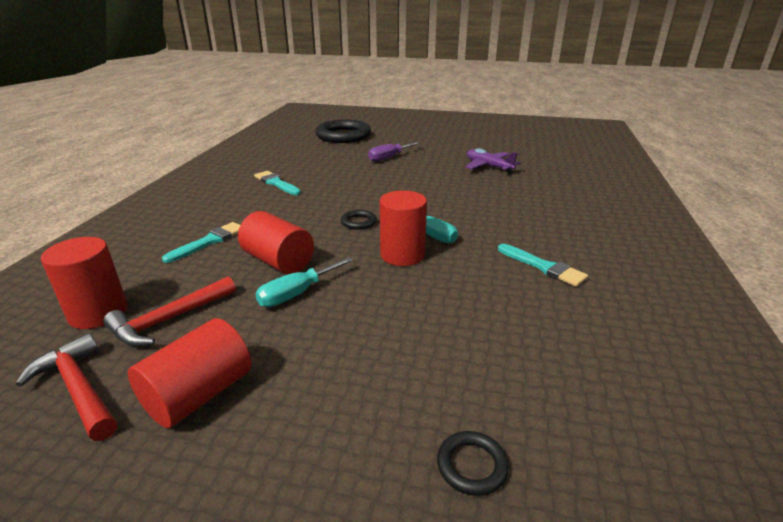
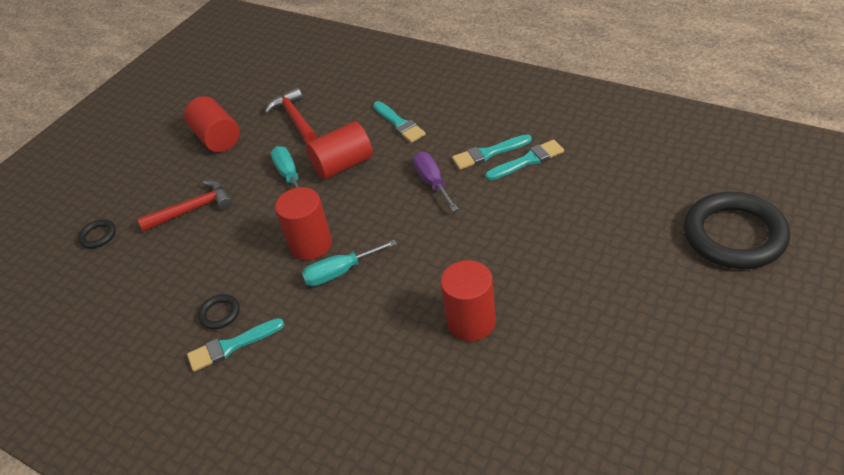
camera: 115 degrees right, 15 degrees up
(78, 389) = (251, 96): red hammer -> red hammer (193, 209)
(98, 313) = (321, 88): red cylinder -> red cylinder (471, 322)
(266, 197) = (488, 153): none -> turquoise brush
(358, 222) = (392, 221): black ring -> black ring (220, 314)
(388, 158) = (601, 278): purple screwdriver -> purple screwdriver (432, 182)
(488, 167) = (525, 401): purple plane -> none

